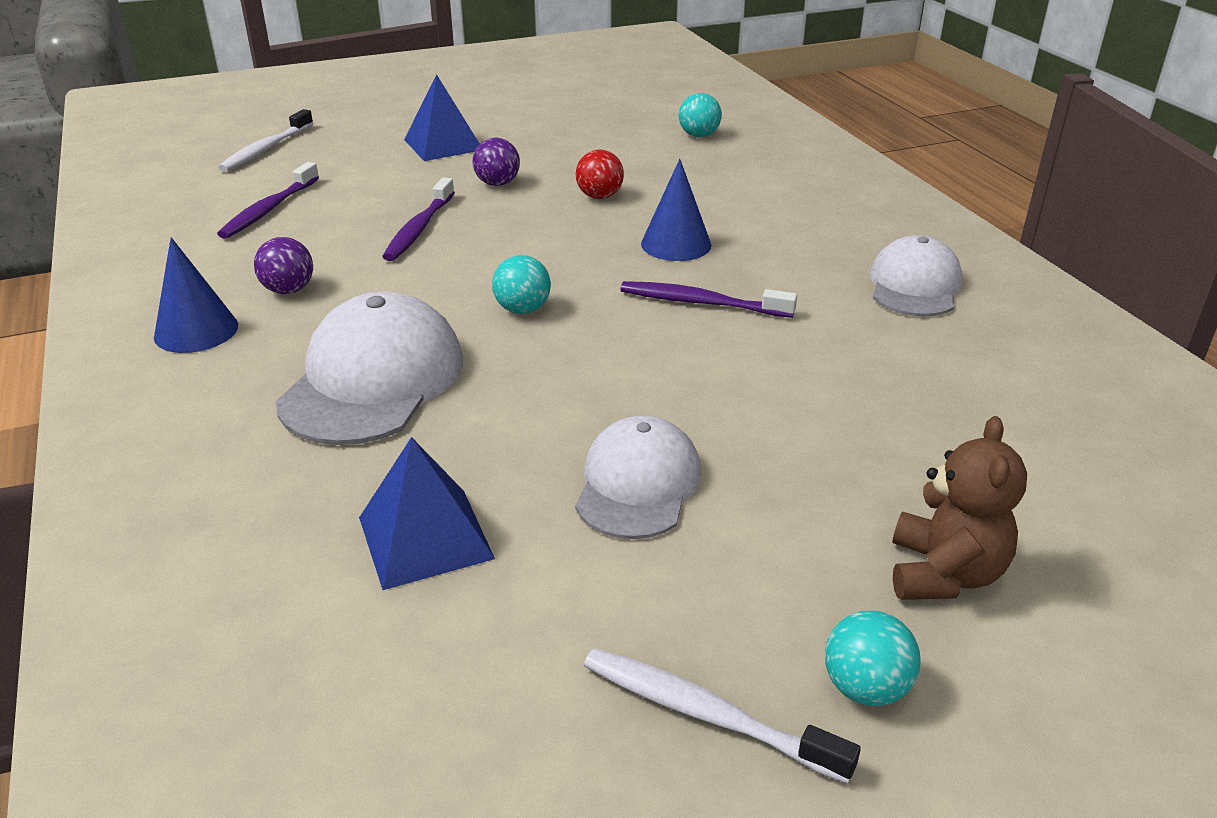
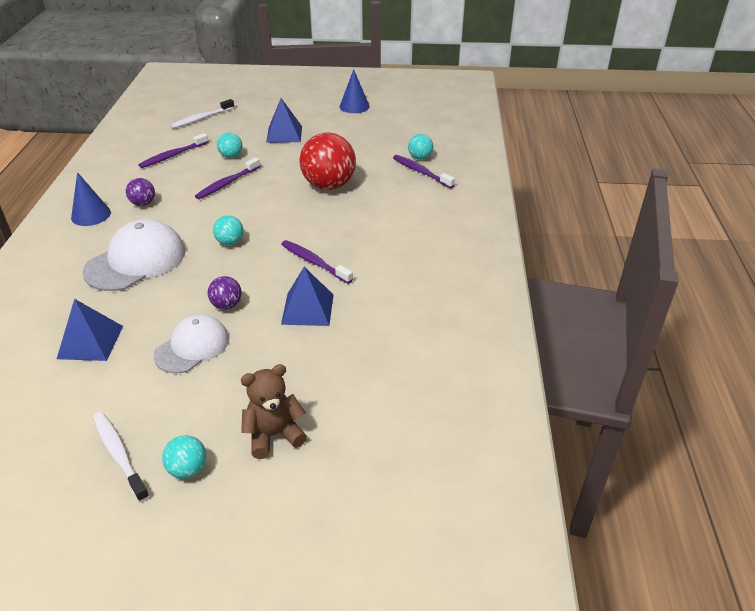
camera: 25 degrees right, 5 degrees up
(382, 190) = (231, 156): none -> turquoise ball
(497, 183) = (287, 165): purple ball -> purple ball (227, 305)
(599, 196) = (329, 185): red ball -> red ball, size x2.07
(676, 244) = (337, 224): blue cone -> blue cone (354, 106)
(722, 152) = (421, 172): none -> purple toothbrush
(770, 370) = (307, 309): none -> blue pyramid
(914, 285) = (432, 283): white cap -> none
(944, 574) = (274, 435): brown teddy bear -> brown teddy bear turned 150 degrees counterclockwise

